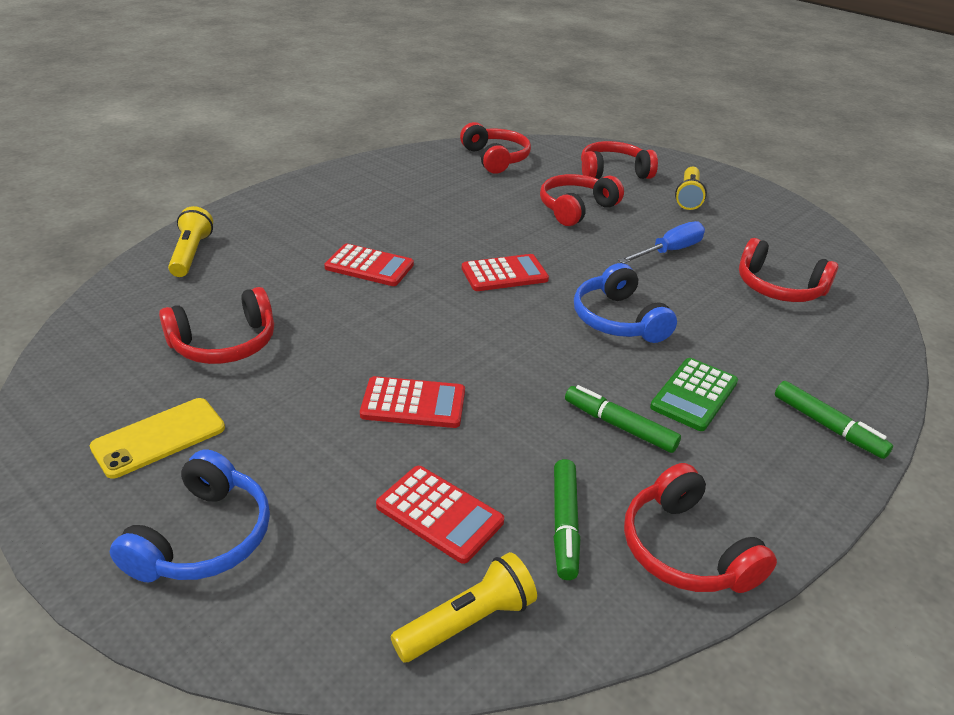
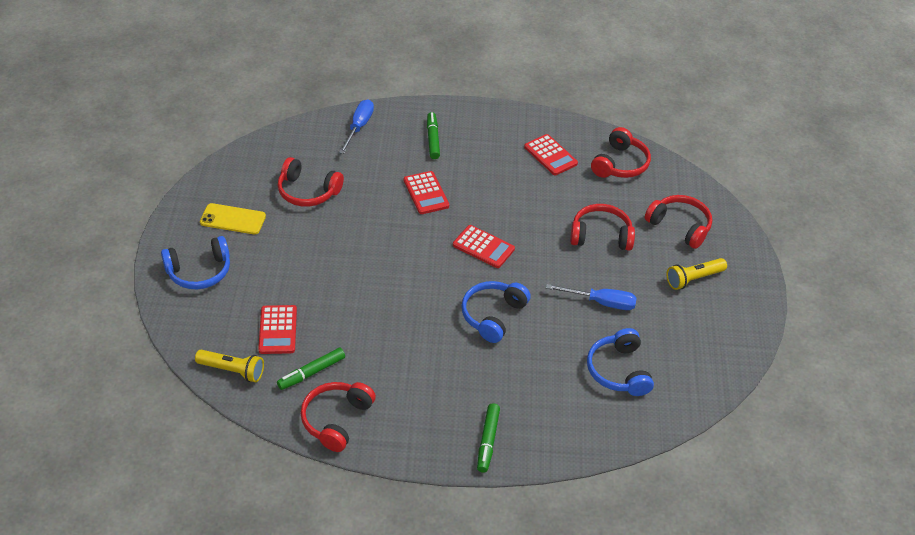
camera: 50 degrees right, 10 degrees up
(191, 254) = (359, 127): yellow flashlight -> blue screwdriver
(413, 403) = (336, 279): red calculator -> red calculator (550, 155)
(619, 426) = (398, 359): green marker -> green marker (433, 139)
(694, 395) = (456, 376): green calculator -> none
(778, 288) = (618, 371): red headphones -> blue headphones

